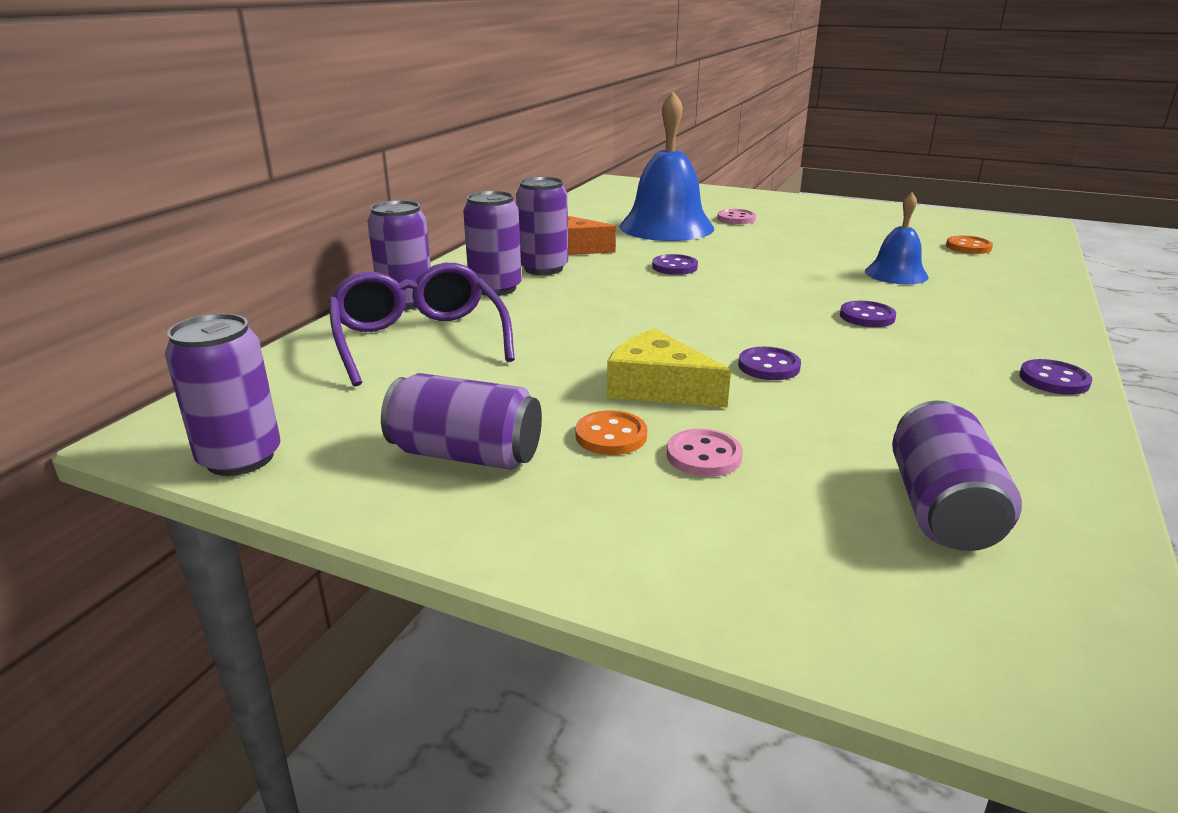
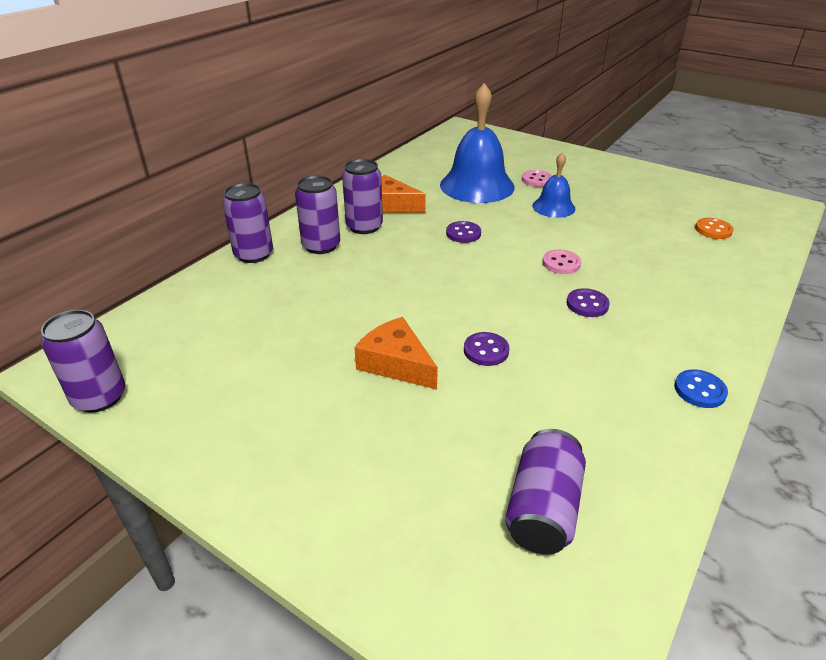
camera: 10 degrees right, 10 degrees up
(419, 339) = (249, 295): purple glasses -> none
(466, 455) = (241, 413): purple can -> none
(611, 436) = (343, 407): orange button -> none
(658, 387) = (396, 363): yellow cheese -> orange cheese
(704, 456) = (399, 435): pink button -> pink button (561, 263)
(896, 274) = (635, 257): blue bell -> blue bell (553, 207)
(1053, 380) = (699, 390): purple button -> blue button

